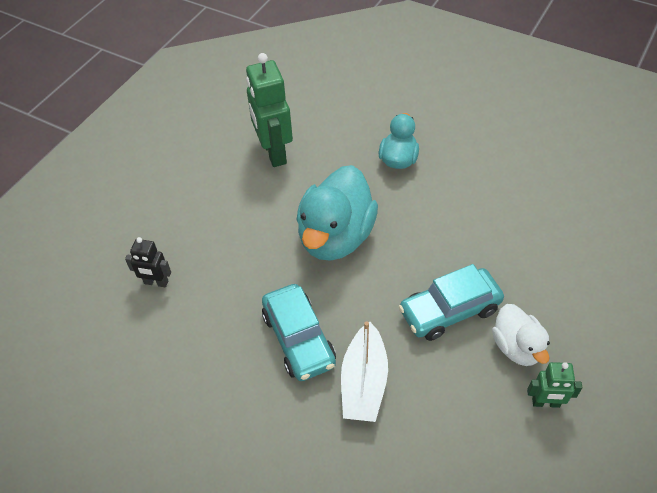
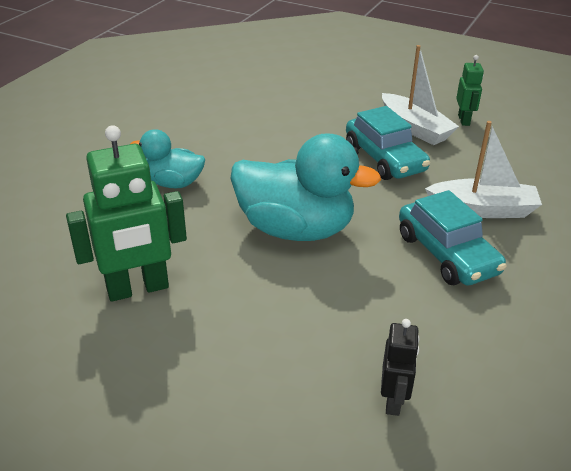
camera: 95 degrees left, 15 degrees down
(299, 339) = (447, 254): turquoise car -> turquoise car turned 90 degrees clockwise
(516, 347) = (415, 128): white duck -> white boat

